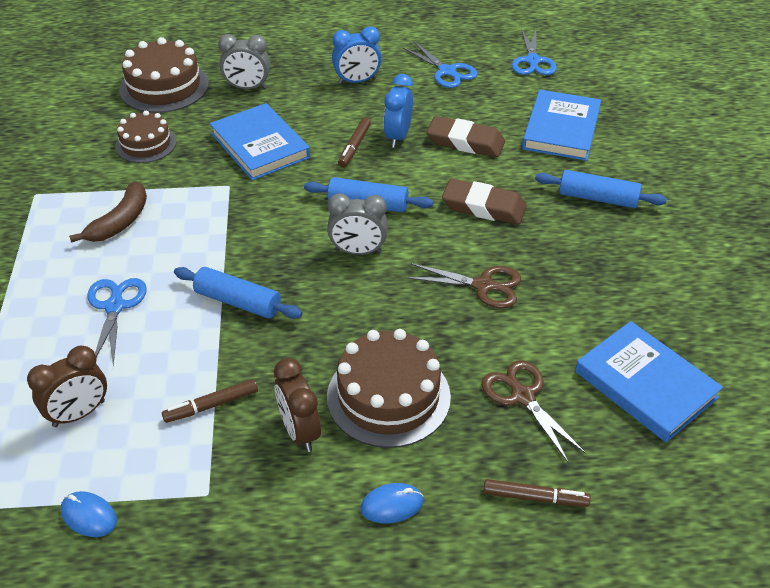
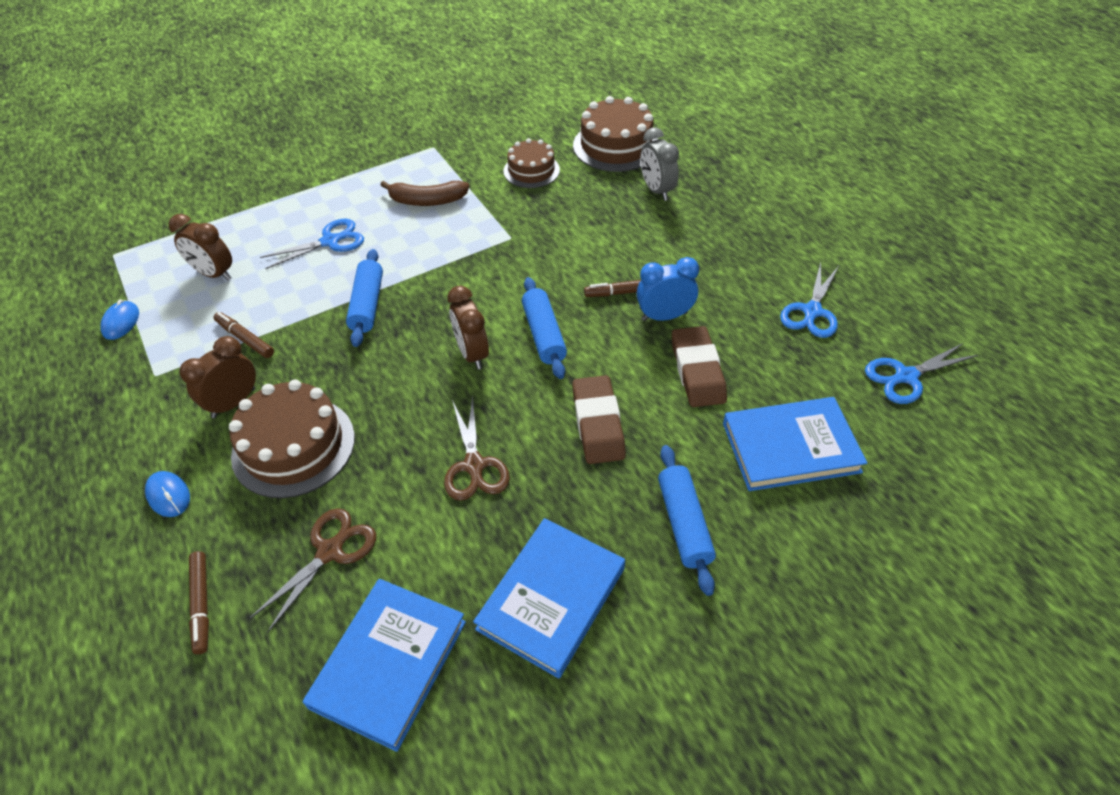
camera: 65 degrees right, 5 degrees up
(260, 145) = (578, 233): blue book -> blue book (552, 598)
(357, 81) = (731, 253): blue clock -> none
(358, 251) = (472, 354): grey clock -> brown clock

